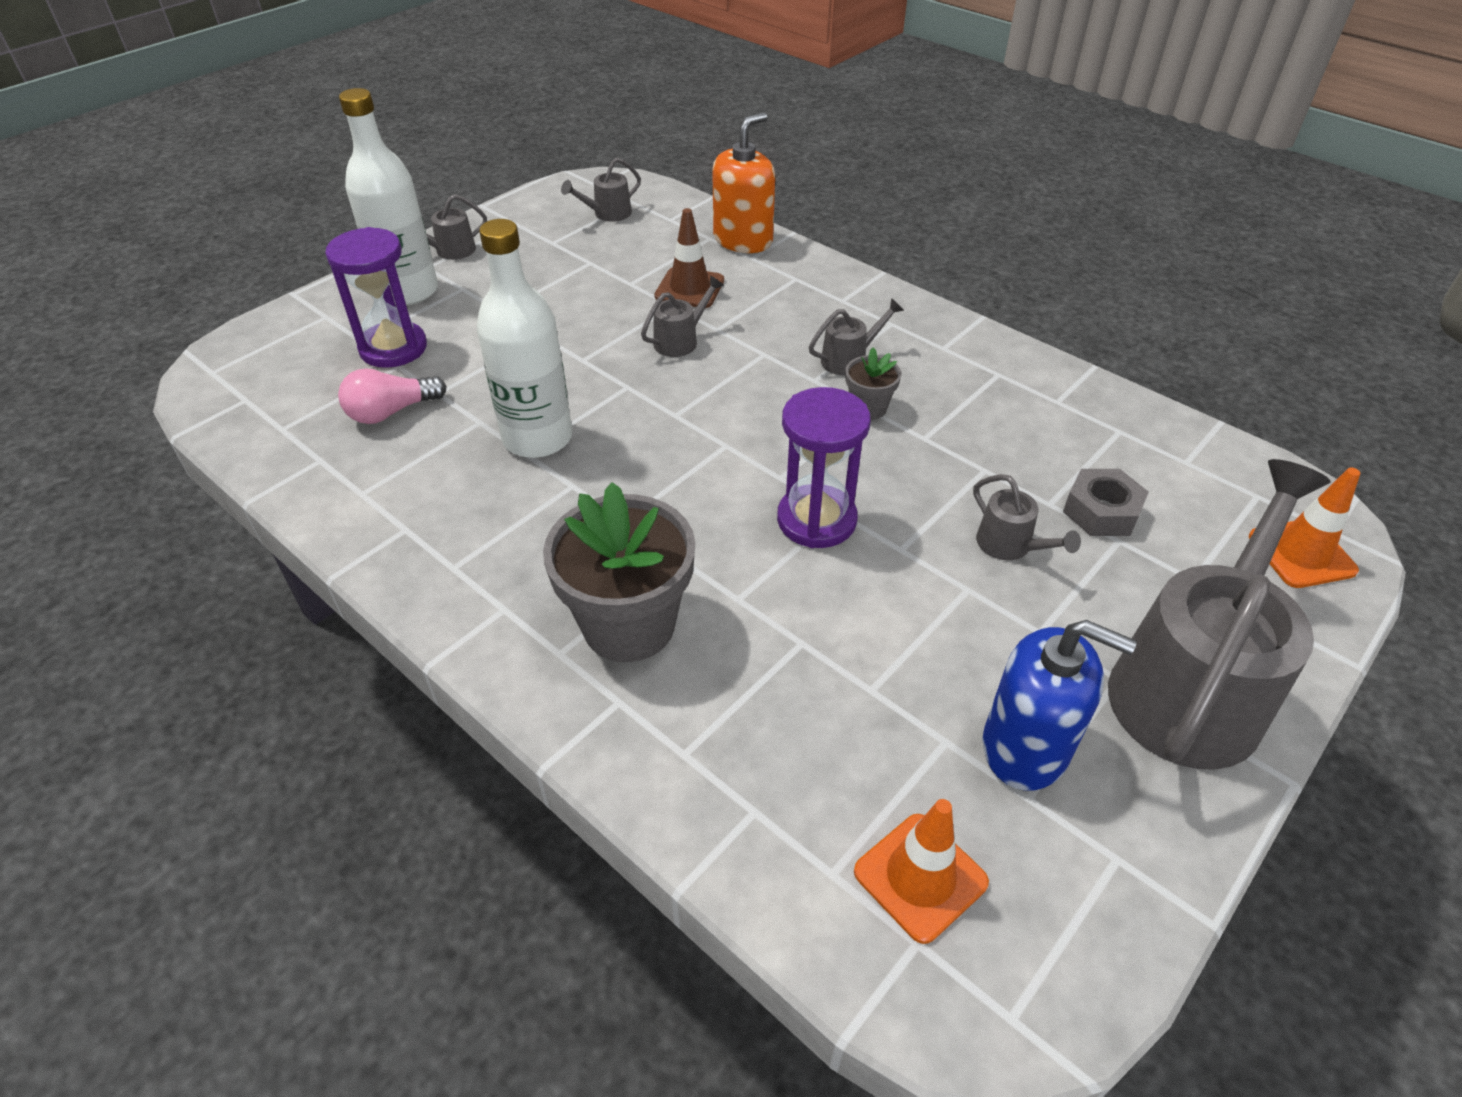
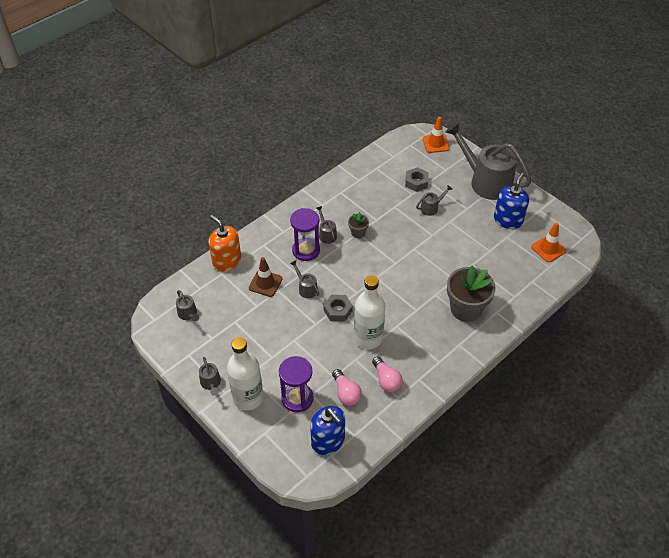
camera: 85 degrees left, 5 degrees up
(280, 393) = (328, 441): none -> blue soap dispenser
(413, 472) = (386, 380): none -> pink light bulb
(618, 388) = (338, 311): none -> grey nut
(816, 520) = (418, 255): purple hourglass -> purple hourglass (306, 250)

